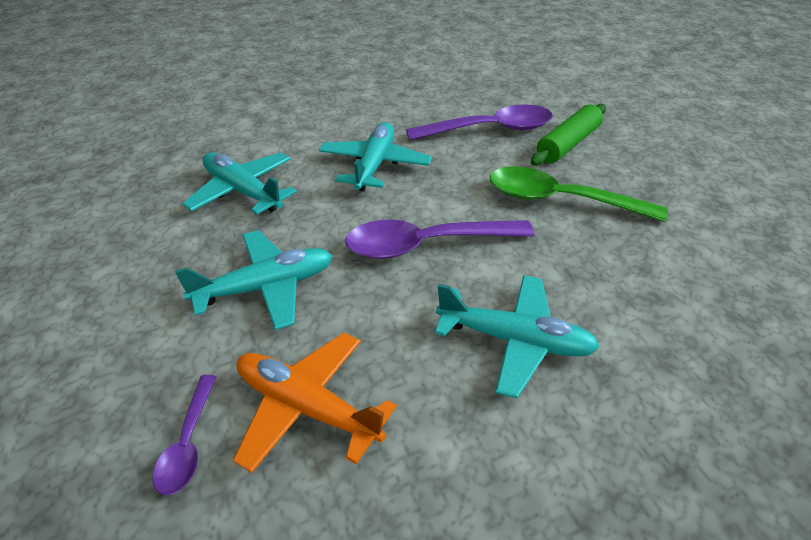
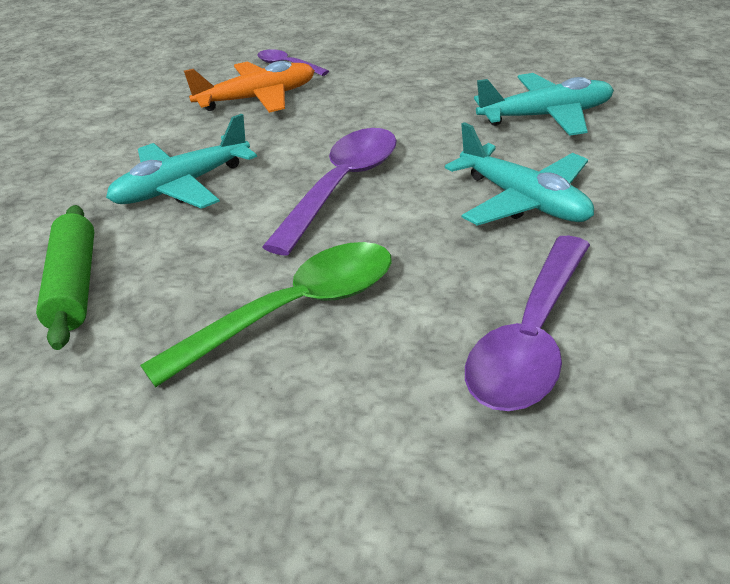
camera: 130 degrees right, 5 degrees down
(266, 287) = (387, 104): turquoise plane -> none
(568, 144) = (405, 407): green rolling pin -> green rolling pin (73, 286)

